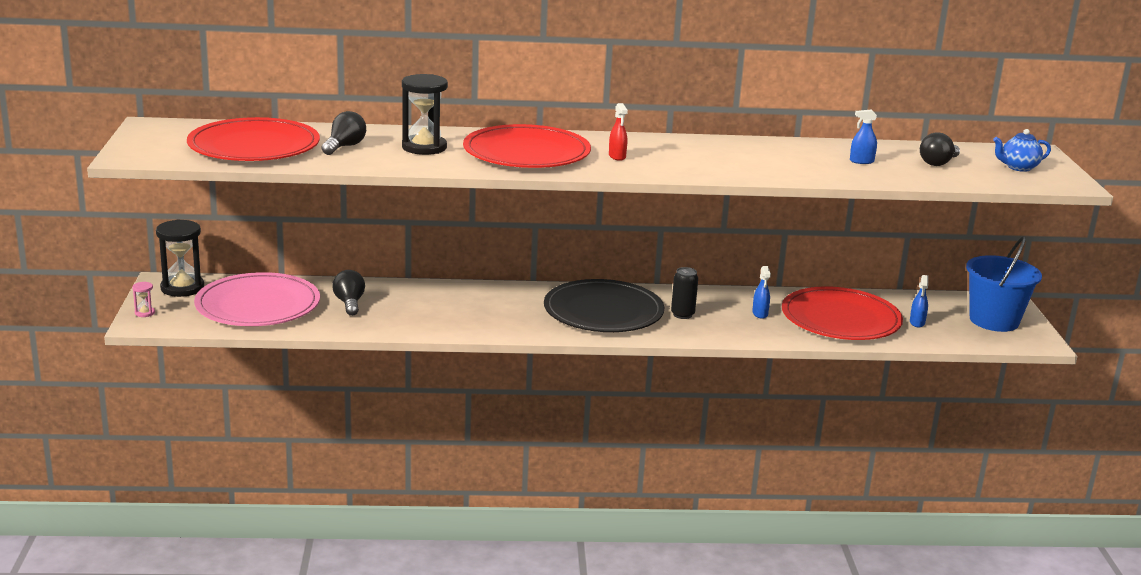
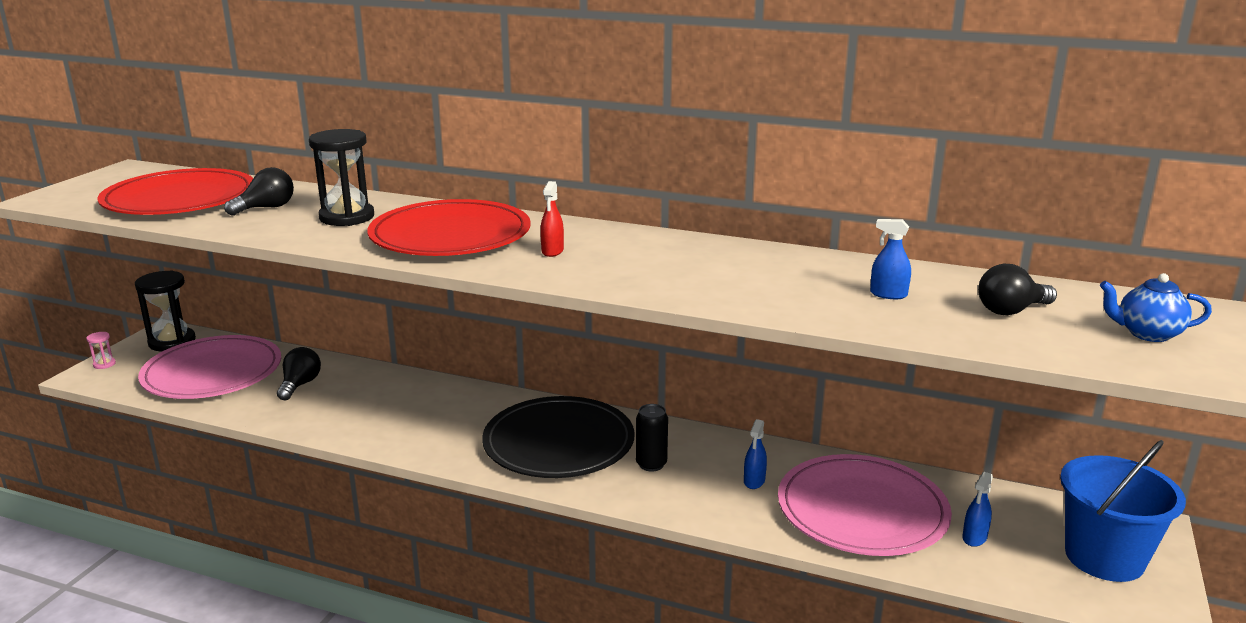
camera: 25 degrees right, 0 degrees up
(840, 319) = (862, 510): red plate -> pink plate

